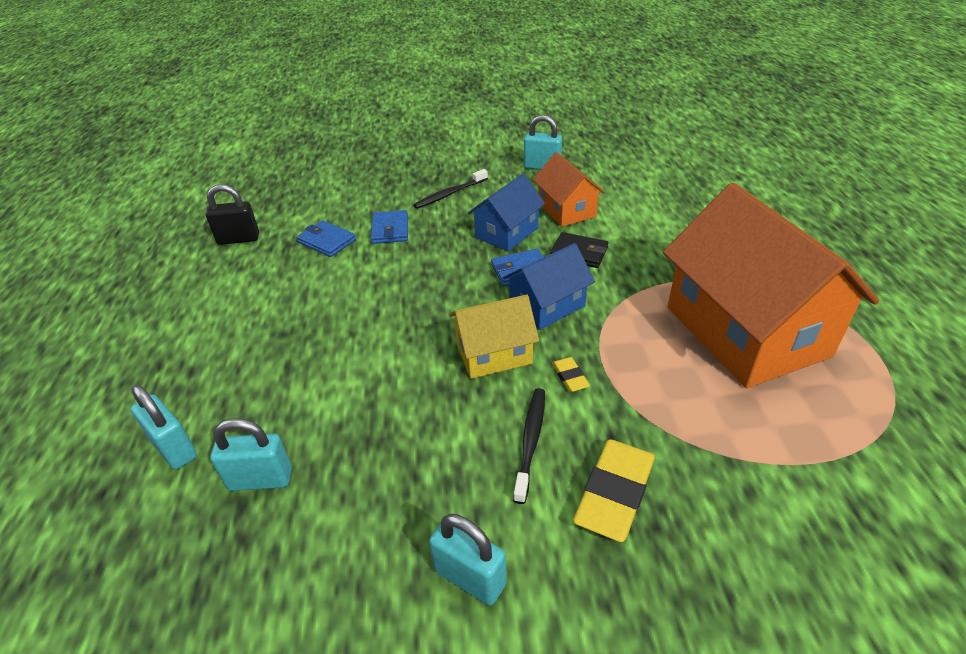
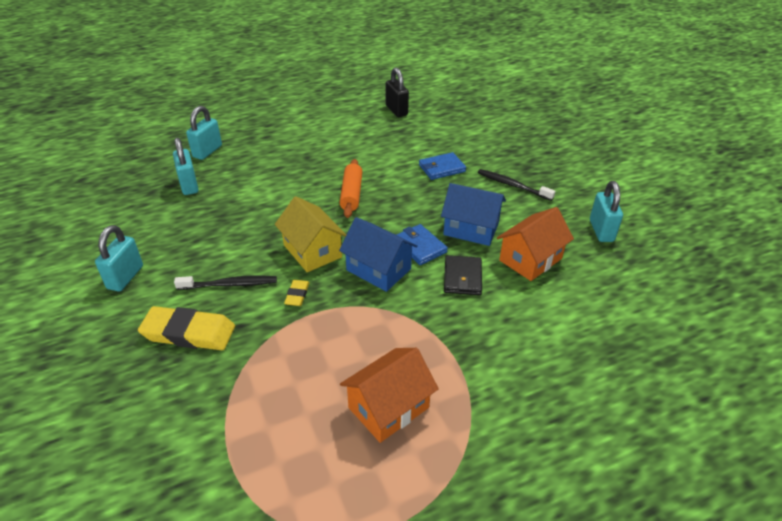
camera: 70 degrees right, 0 degrees up
(327, 241) = (412, 145): blue wallet -> none
(396, 305) = (351, 194): none -> orange rolling pin
(570, 377) = (297, 295): yellow eraser -> yellow eraser turned 45 degrees counterclockwise
(746, 331) = (388, 407): orange house -> orange house, size x0.50

